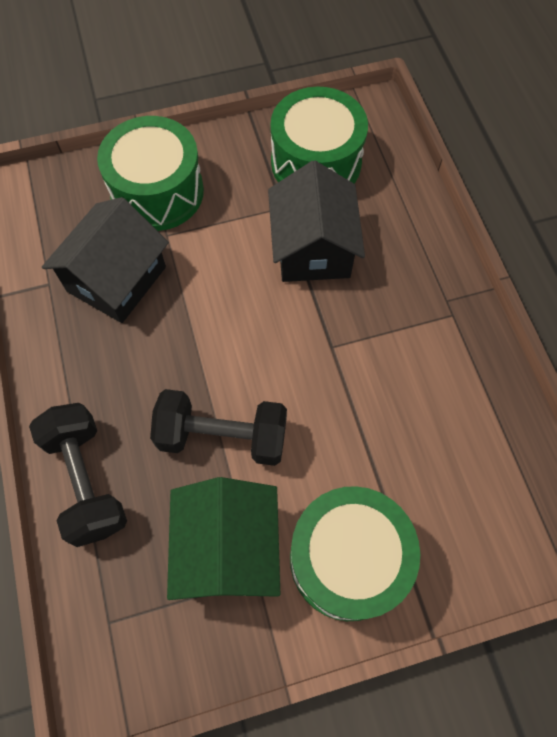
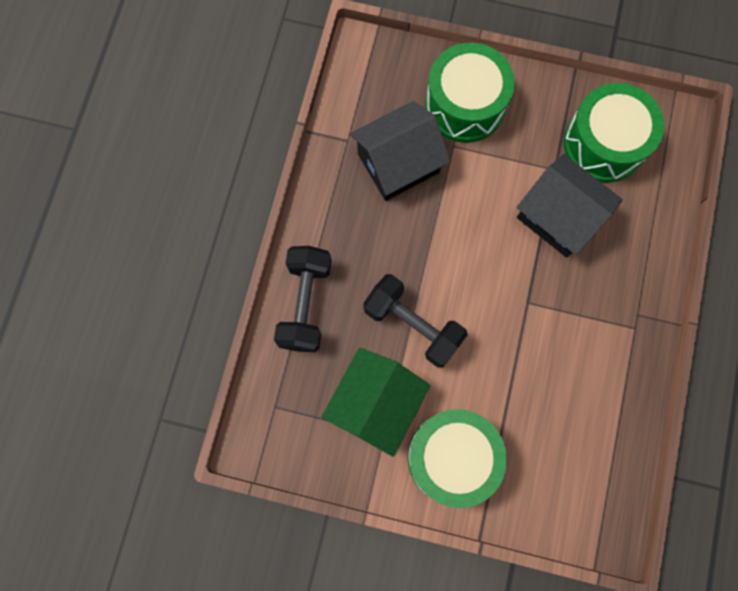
camera: 30 degrees right, 10 degrees up
(313, 248) = (559, 216): black house -> black house turned 75 degrees counterclockwise

